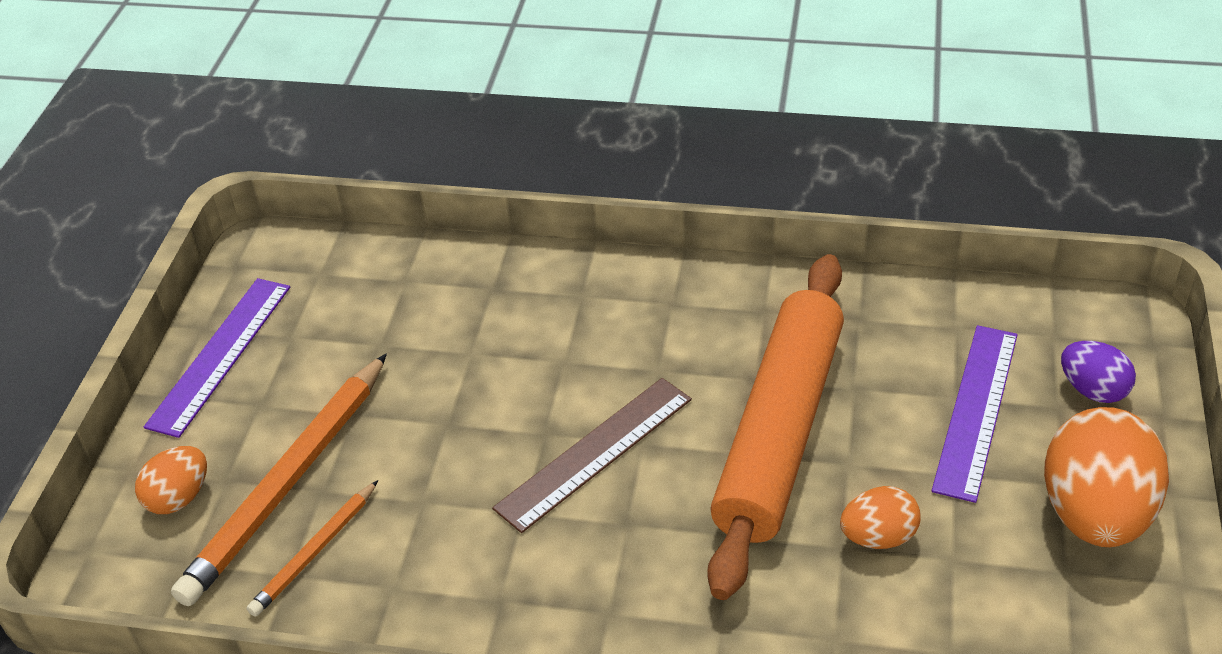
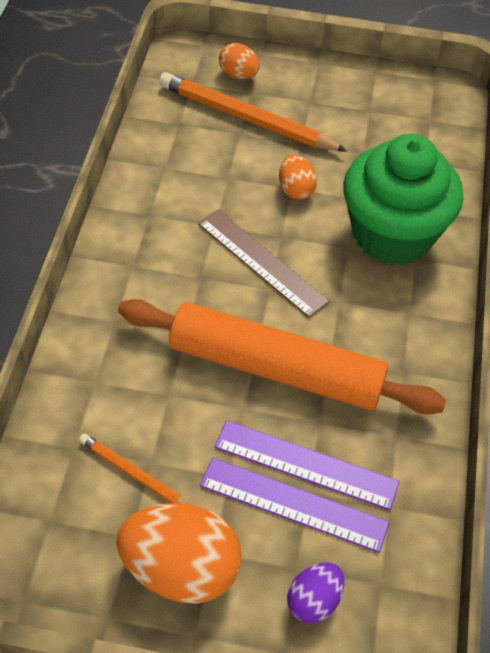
camera: 85 degrees right, 10 degrees up
(220, 355) = (352, 80): purple ruler -> purple ruler (306, 464)
(314, 552) = (193, 132): orange pencil -> orange pencil (134, 474)
(539, 316) = (392, 234): none -> green cupcake
(878, 537) = (174, 418): orange egg -> orange egg (295, 189)

